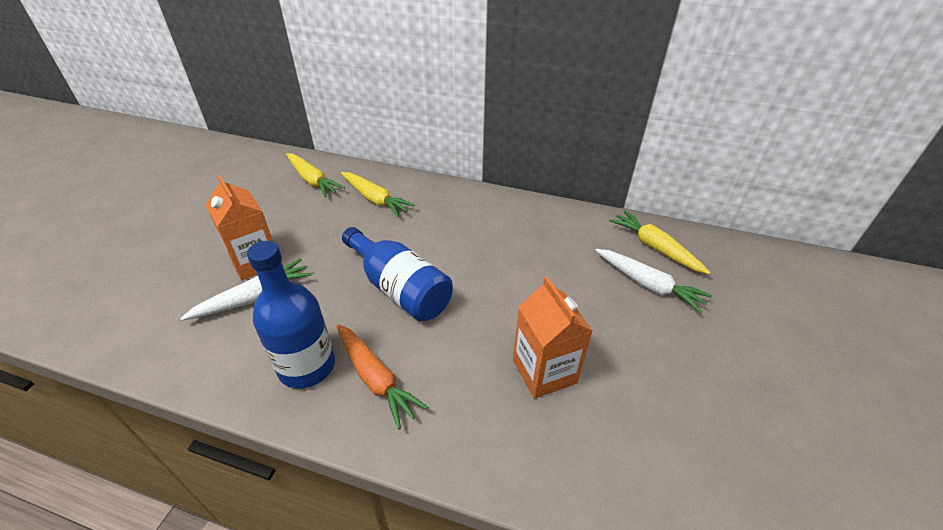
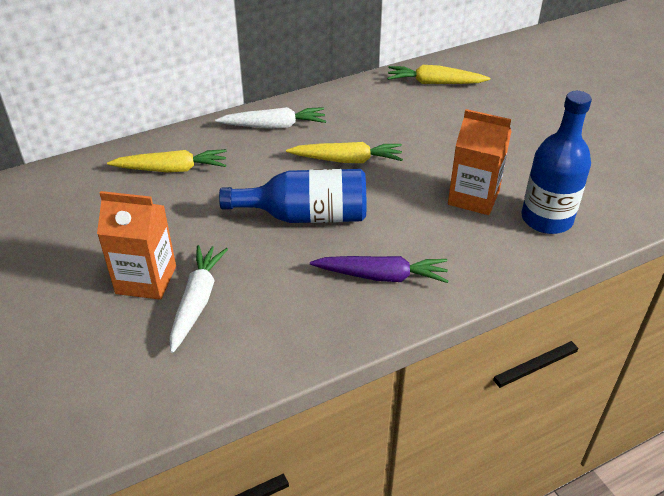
camera: 45 degrees left, 0 degrees up
(307, 366) = (322, 306): blue bottle -> blue bottle (546, 219)
(312, 180) = (77, 190): yellow carrot -> yellow carrot (347, 160)
(375, 378) = (381, 276): orange carrot -> purple carrot
(648, 285) = (461, 109): white carrot -> white carrot (274, 126)

